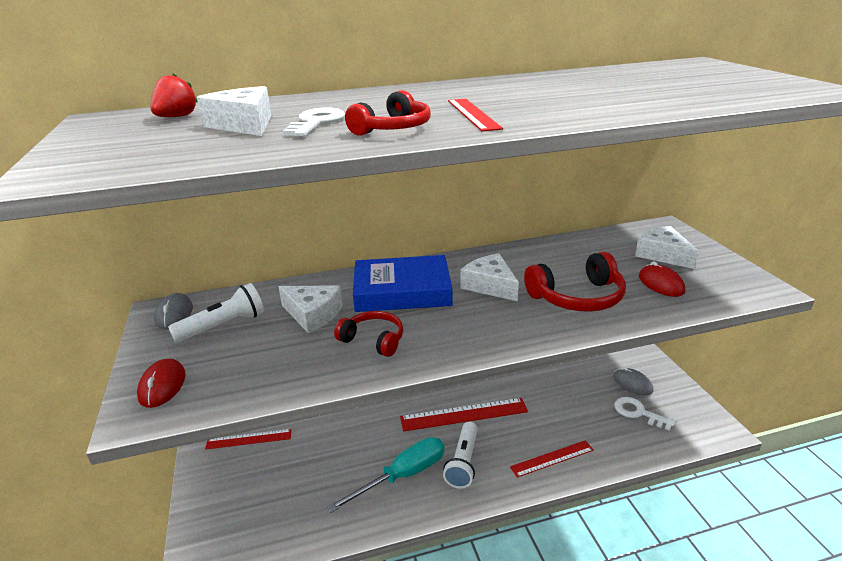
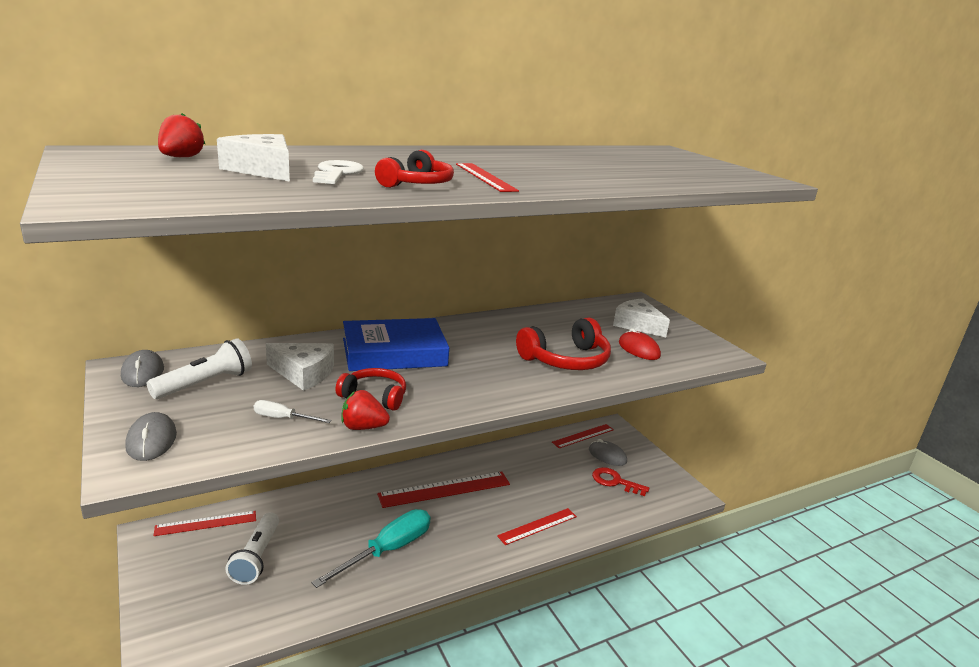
camera: 15 degrees left, 5 degrees down
(162, 386) = (151, 440): red mouse -> grey mouse
(282, 364) = (283, 418): none -> white screwdriver
(355, 375) = (363, 427): none -> red strawberry
(463, 462) = (449, 534): white flashlight -> white flashlight (256, 557)
(490, 285) = (481, 348): white cheese -> none
(608, 361) = (583, 436): none -> red ruler
(638, 413) = (615, 481): white key -> red key

